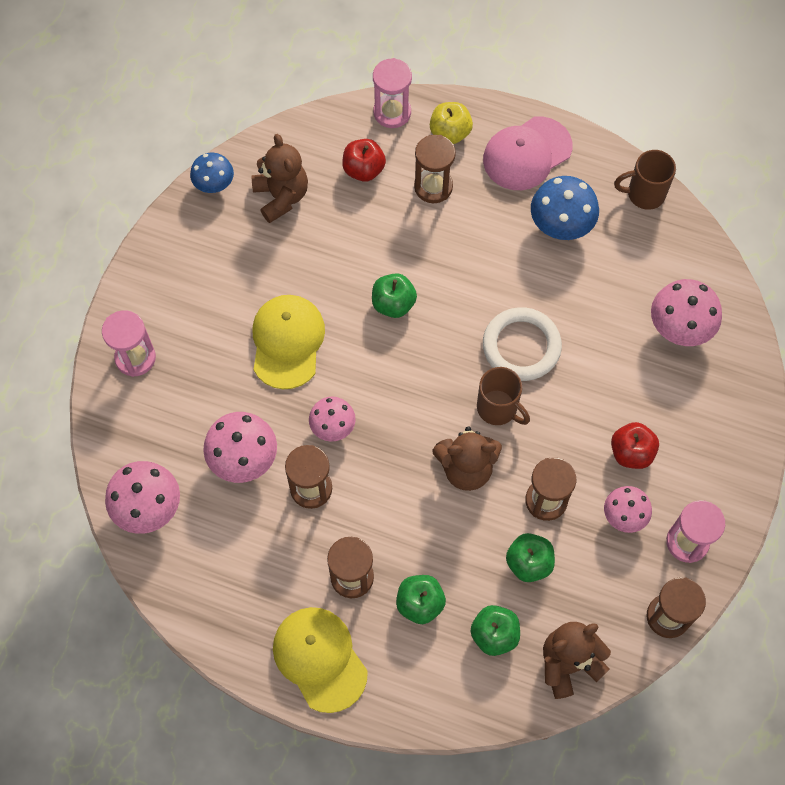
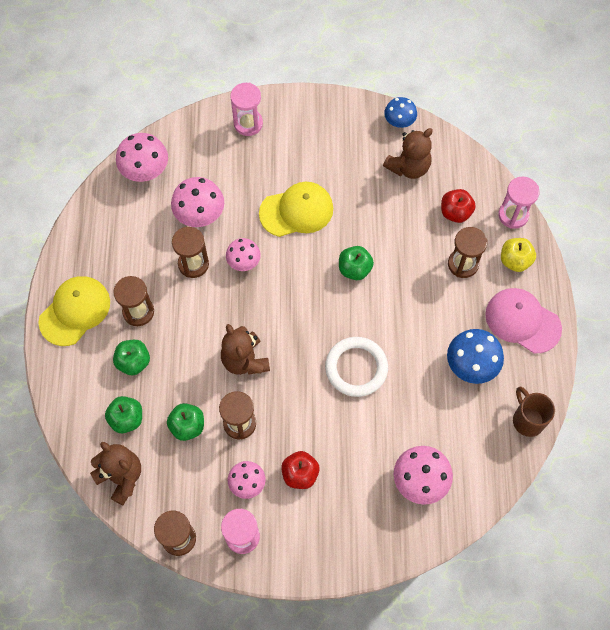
camera: 70 degrees right, 0 degrees up
(498, 408) = (300, 367): brown mug -> none

